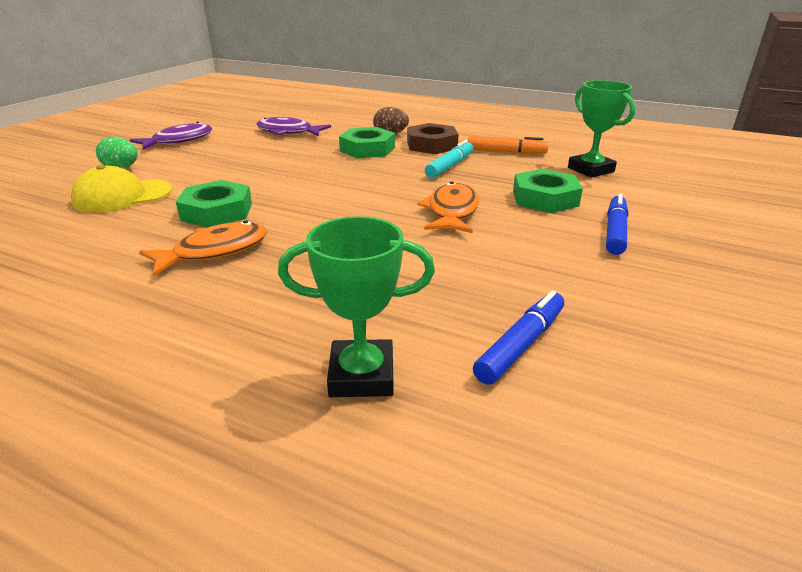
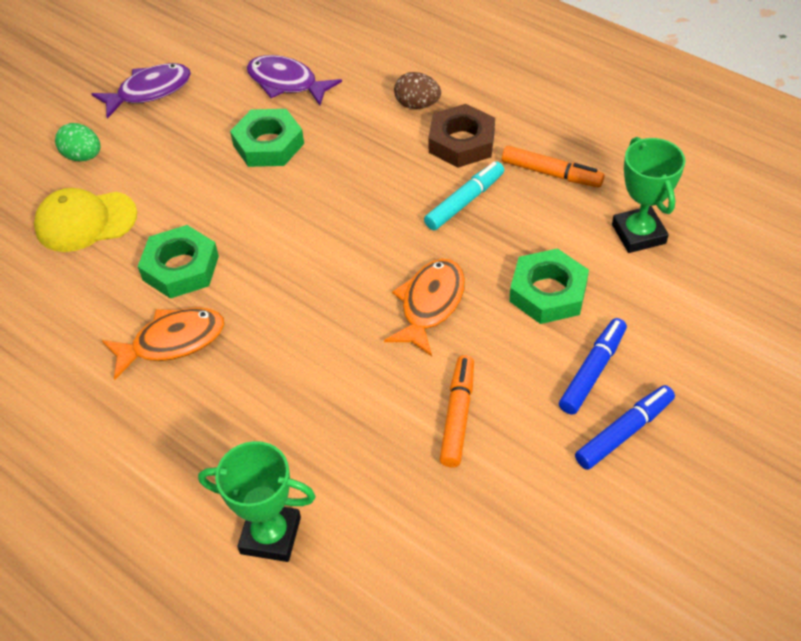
camera: 15 degrees right, 20 degrees up
(367, 149) = (376, 144): green nut -> green nut (268, 144)
(517, 267) = (457, 416): none -> orange marker
(521, 345) = (413, 524): blue marker -> blue marker (624, 432)

